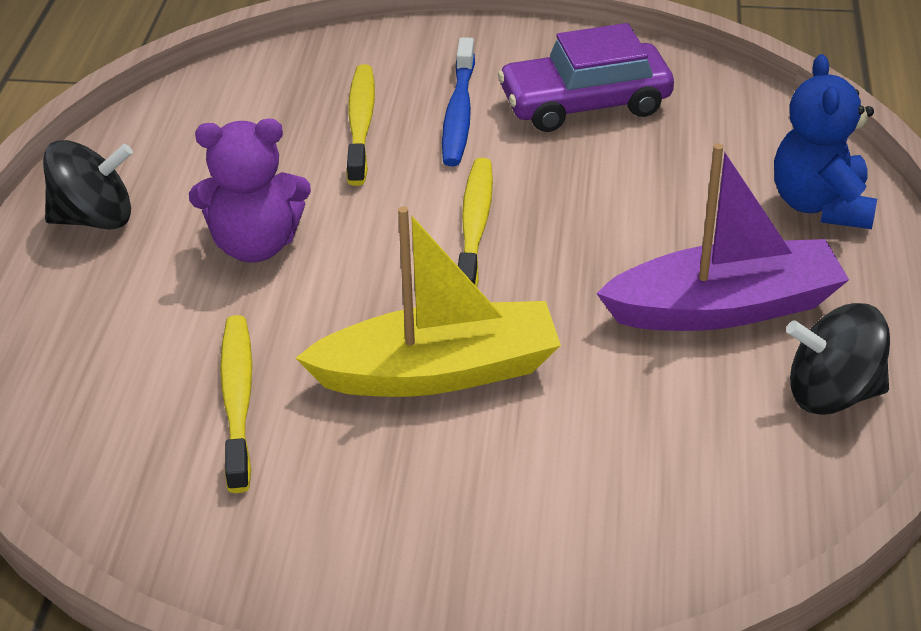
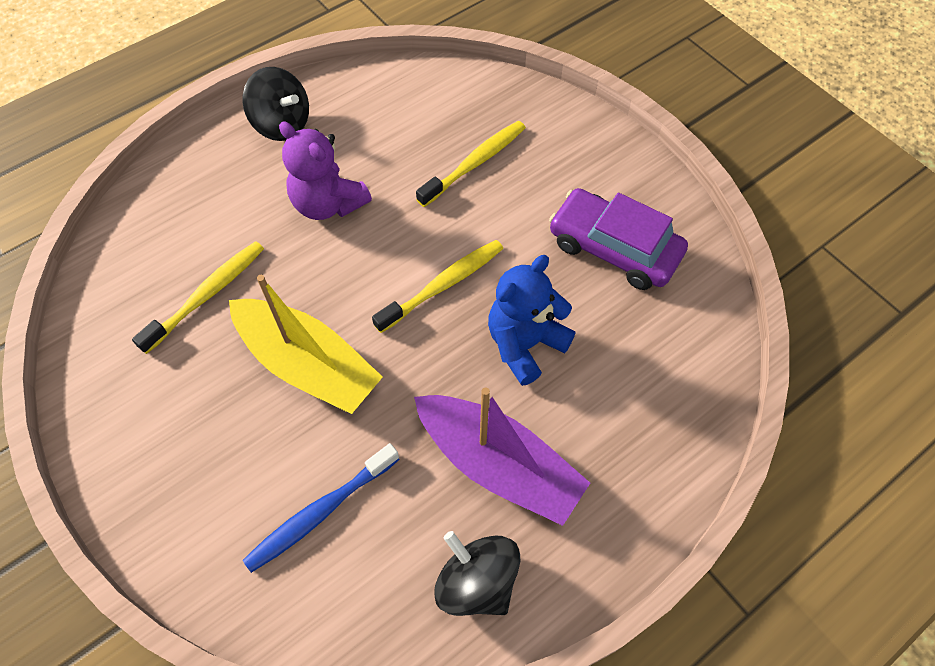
camera: 45 degrees right, 20 degrees up
(459, 113) = (535, 197): blue toothbrush -> blue toothbrush (320, 512)
(820, 205) = (654, 446): blue teddy bear -> blue teddy bear (525, 344)

